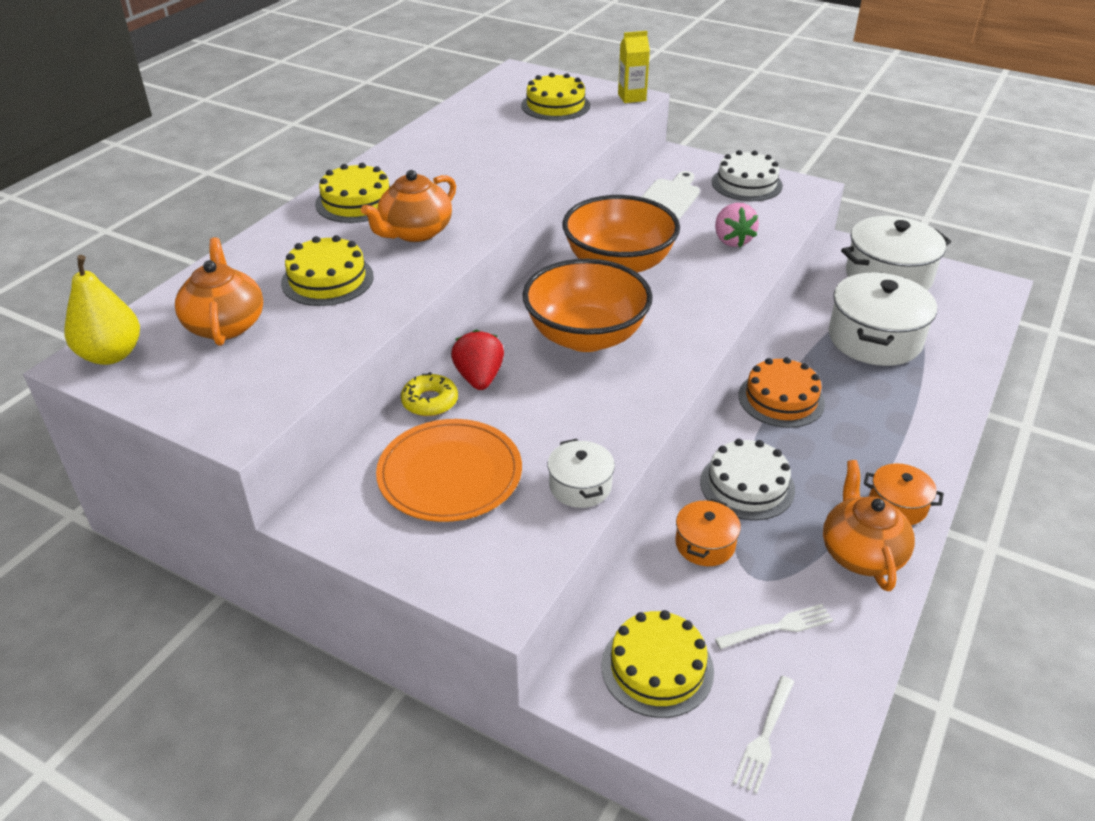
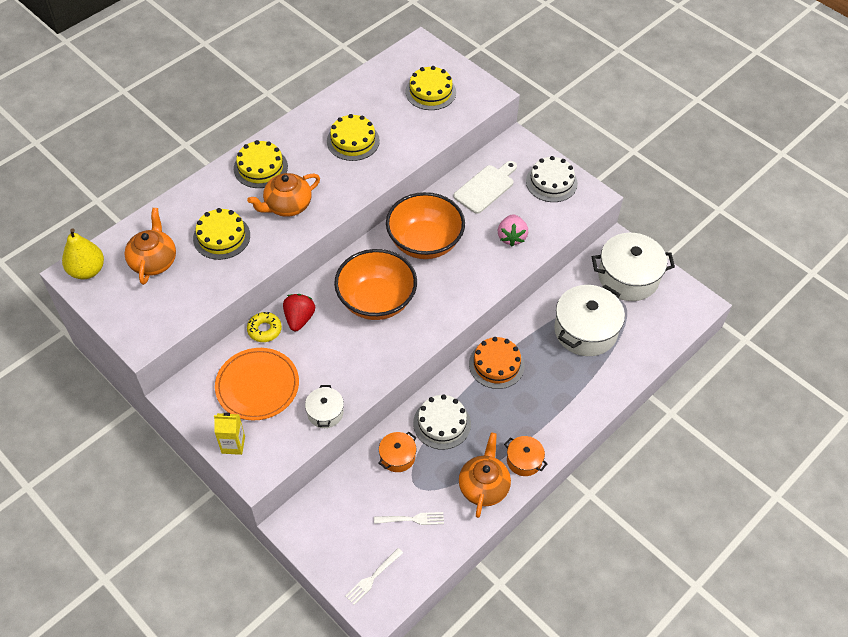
camera: 15 degrees right, 15 degrees up
(632, 97) = (489, 94): yellow carton -> yellow carton (233, 445)
(657, 668) = (336, 524): yellow cake -> yellow cake (353, 141)

